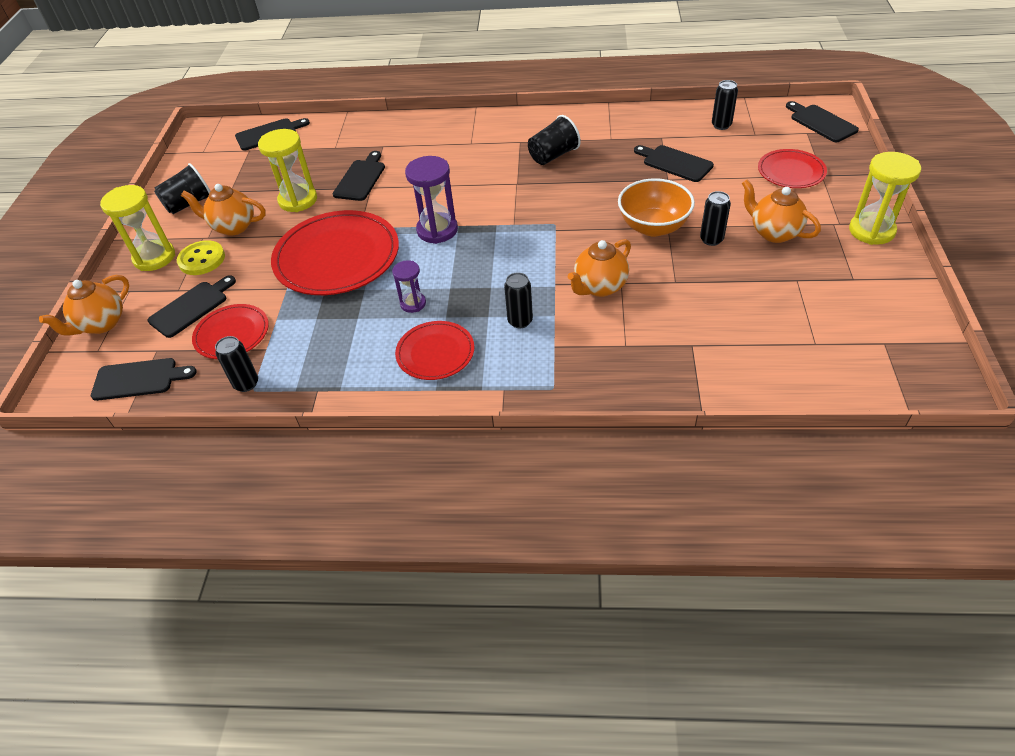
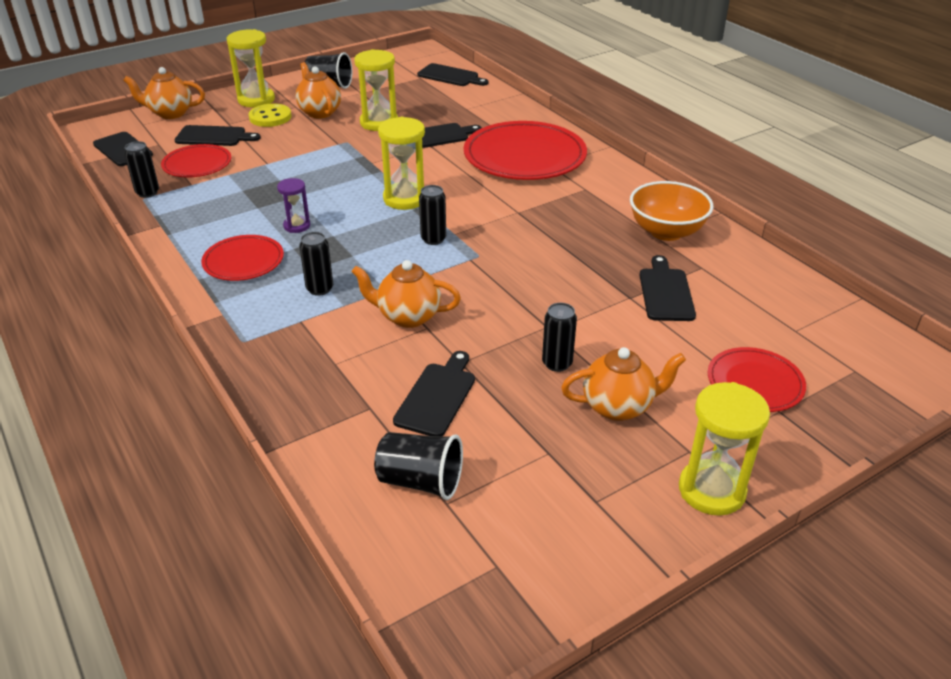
camera: 50 degrees right, 10 degrees down
(337, 257) = (324, 168): red plate -> red plate (524, 156)
(437, 230) = (405, 199): purple hourglass -> yellow hourglass
(553, 156) = (585, 215): black cup -> black cup (420, 481)
(653, 227) = (537, 316): orange bowl -> orange bowl (666, 232)
(721, 125) = (780, 300): black can -> black can (433, 239)
(774, 233) = (618, 406): orange teapot -> orange teapot turned 75 degrees clockwise
(821, 122) = (894, 375): black cutting board -> black cutting board (437, 396)

